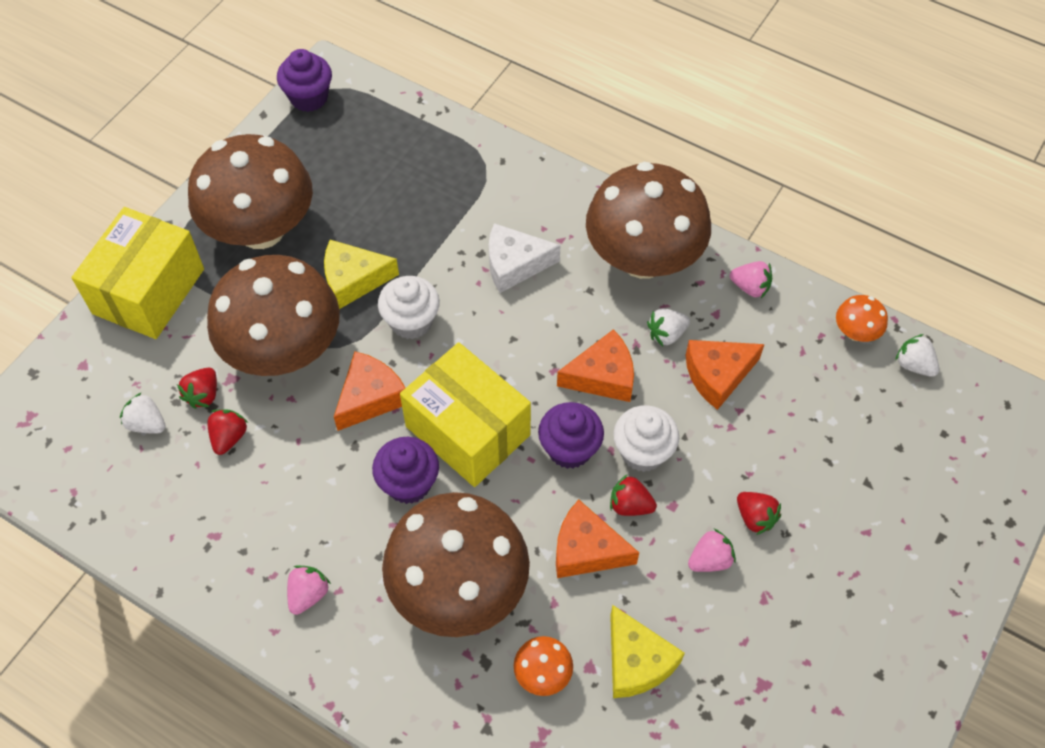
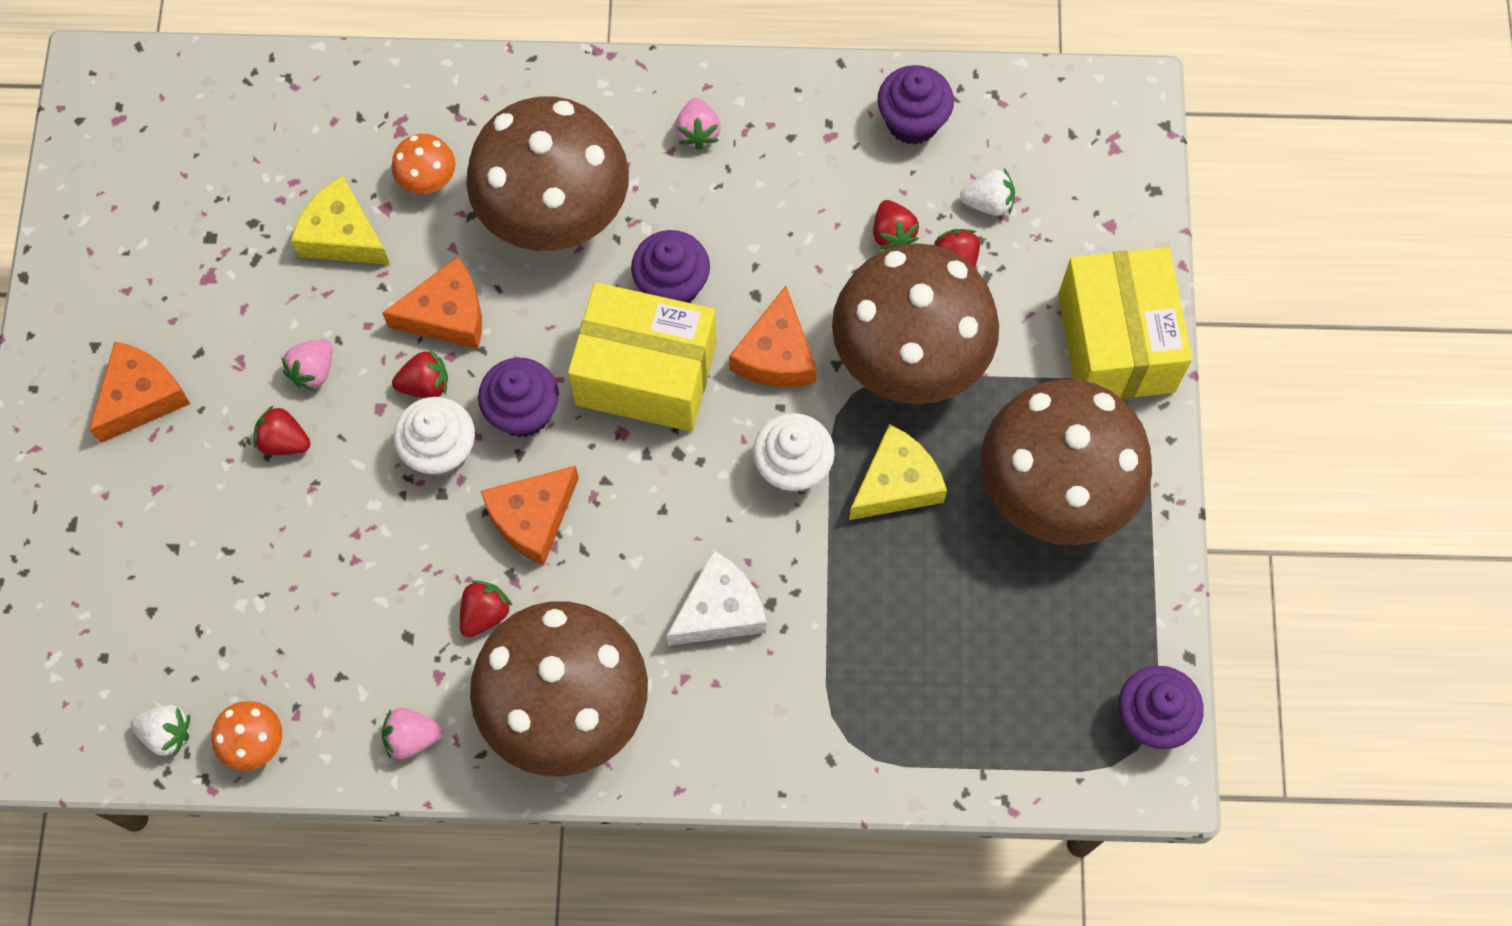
camera: 150 degrees right, 10 degrees up
(147, 513) = (912, 122): none -> purple cupcake
(666, 334) = (485, 614): white strawberry -> red strawberry
(717, 375) = (399, 591): orange cheese -> orange cheese (141, 397)

